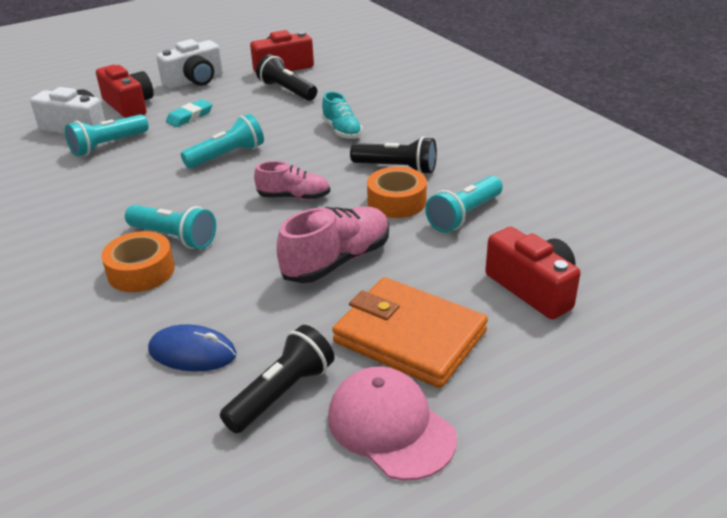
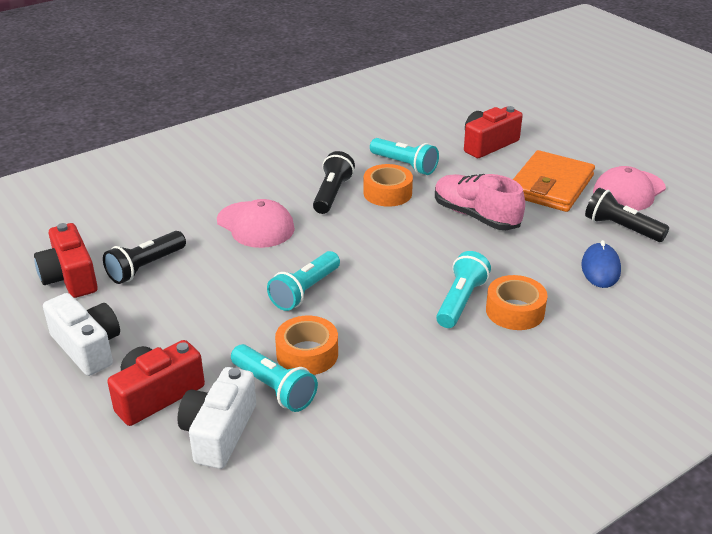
camera: 95 degrees left, 0 degrees up
(140, 158) = (307, 354): none -> orange tape
(190, 116) = (202, 333): turquoise eraser -> none
(227, 156) = (305, 291): turquoise flashlight -> turquoise flashlight turned 105 degrees counterclockwise
(294, 197) = (384, 243): pink shoe -> none
(342, 131) = (255, 225): turquoise shoe -> pink cap

